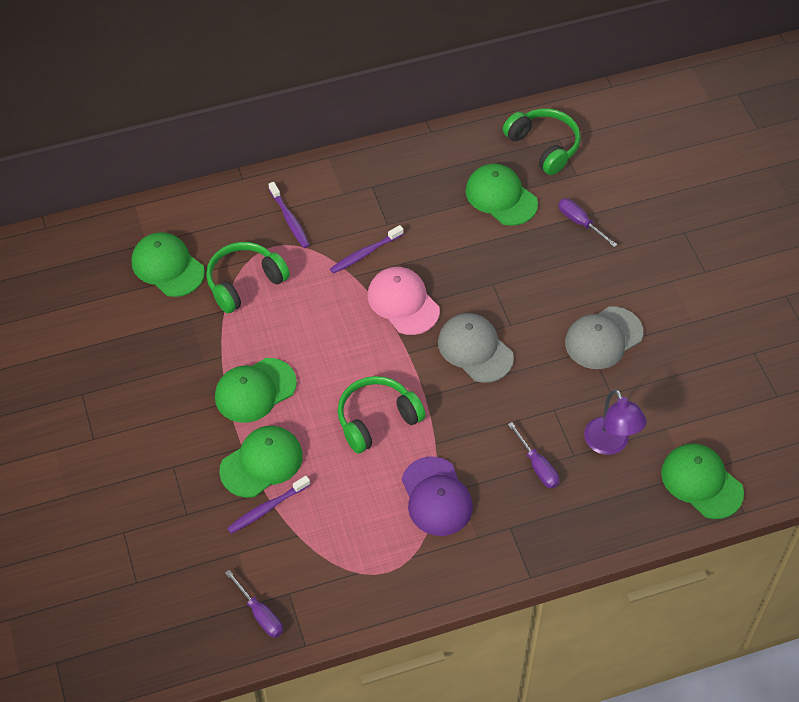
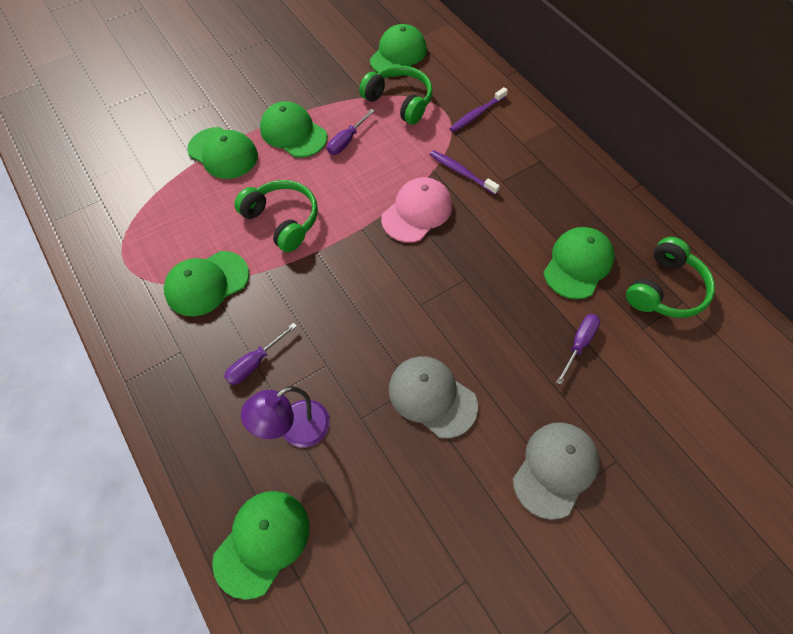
camera: 75 degrees right, 5 degrees up
(260, 614) = (79, 185): purple screwdriver -> purple screwdriver (347, 141)
(267, 508) = (179, 167): purple toothbrush -> none
(436, 497) = (207, 283): purple cap -> green cap
(475, 349) = (381, 280): grey cap -> grey cap (555, 469)

